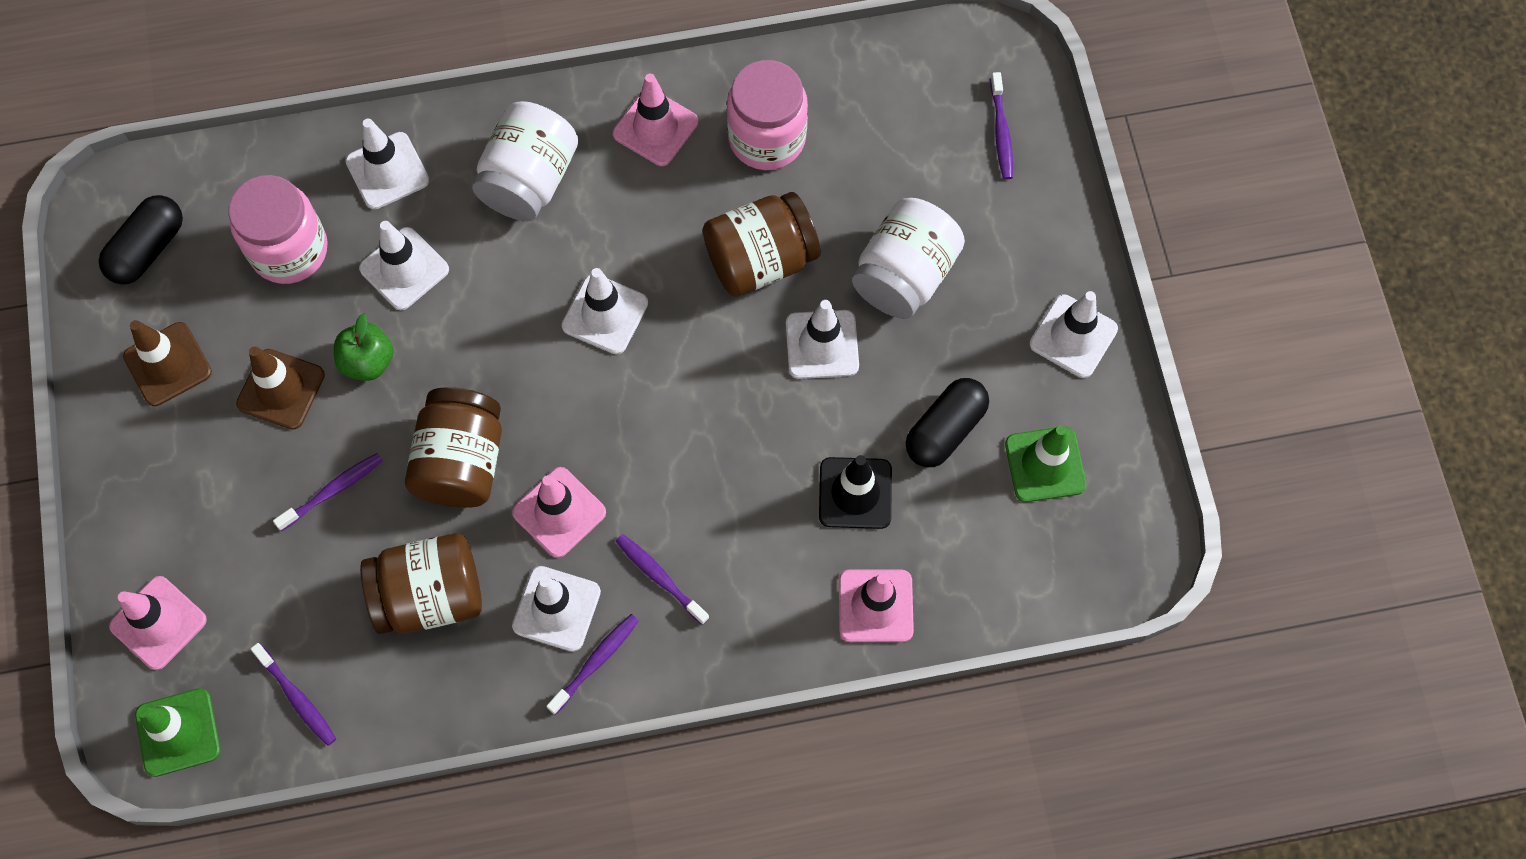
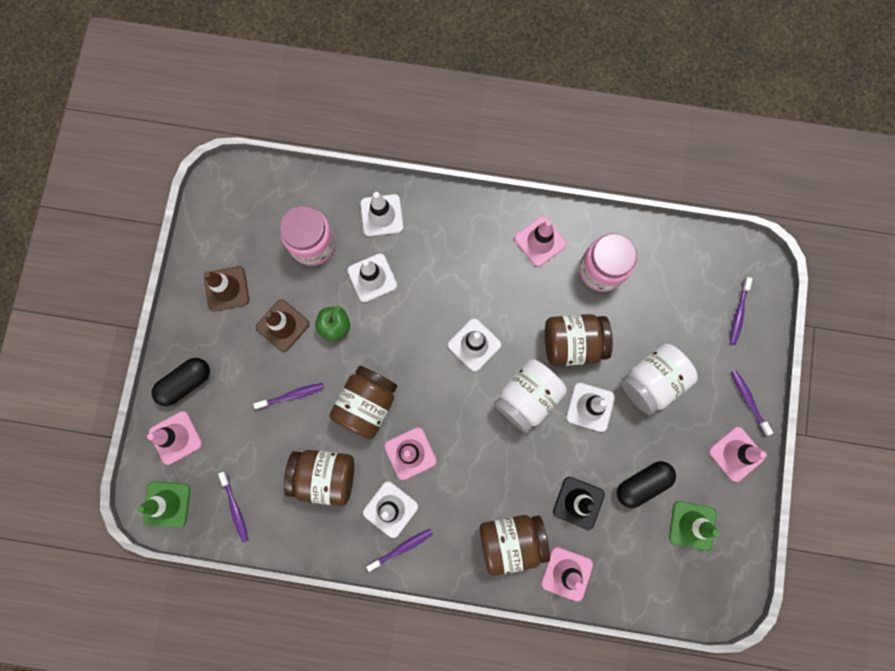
camera: 20 degrees right, 10 degrees up
(148, 249) = (237, 216): black capsule -> black capsule (186, 383)
(529, 179) = (459, 248): white jar -> white jar (527, 397)
(660, 578) = (453, 512): purple toothbrush -> purple toothbrush (748, 401)
(769, 587) = (511, 540): none -> brown jar
(1073, 336) = (736, 454): white traffic cone -> pink traffic cone

